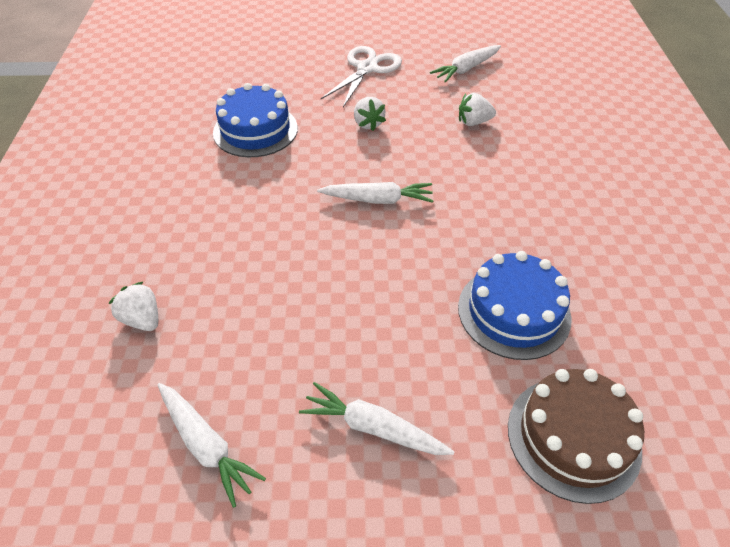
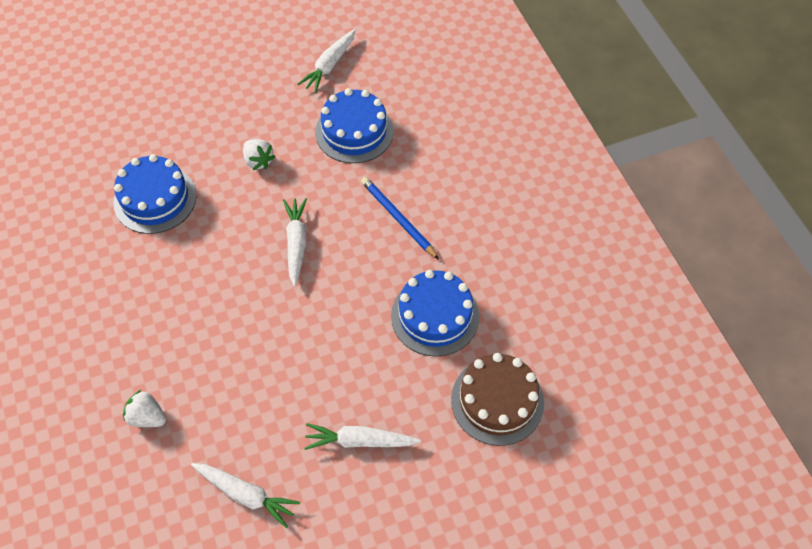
camera: 20 degrees left, 10 degrees up
(367, 68) = (233, 90): white scissors -> none
(377, 200) = (296, 243): white carrot -> white carrot turned 75 degrees counterclockwise
(473, 122) = (354, 131): white strawberry -> blue cake
(497, 205) = (398, 218): none -> blue pencil

